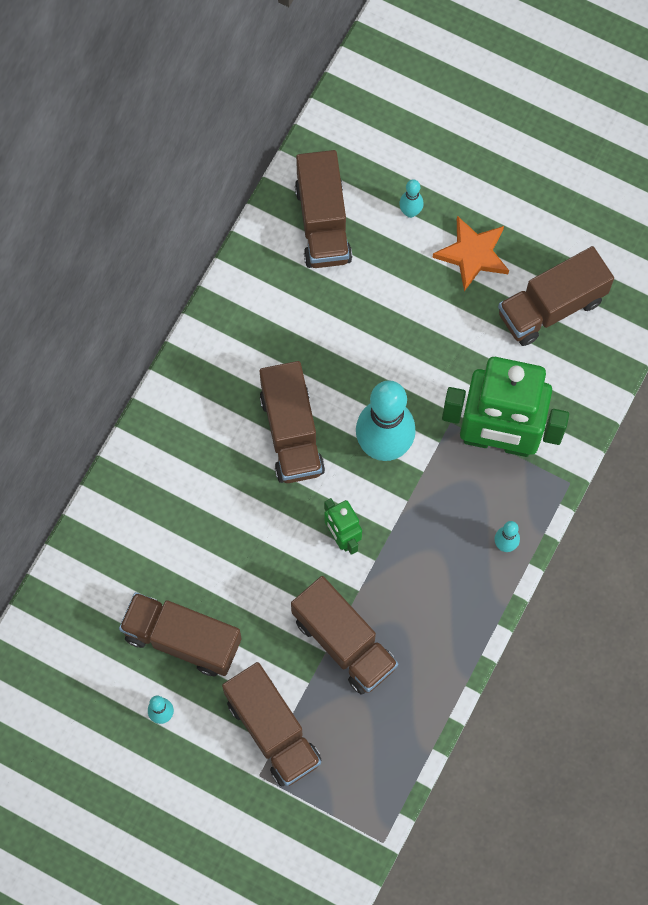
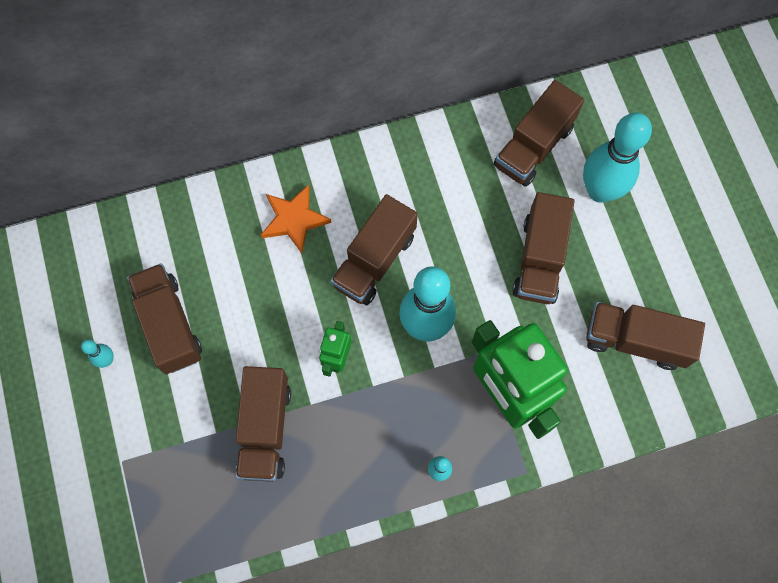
camera: 45 degrees right, 0 degrees up
(272, 730) = (160, 440): brown truck -> brown truck (539, 259)
(410, 212) = (600, 191): turquoise bowling pin -> turquoise bowling pin, size x2.35
(472, 254) = (615, 256): orange star -> orange star (294, 219)

